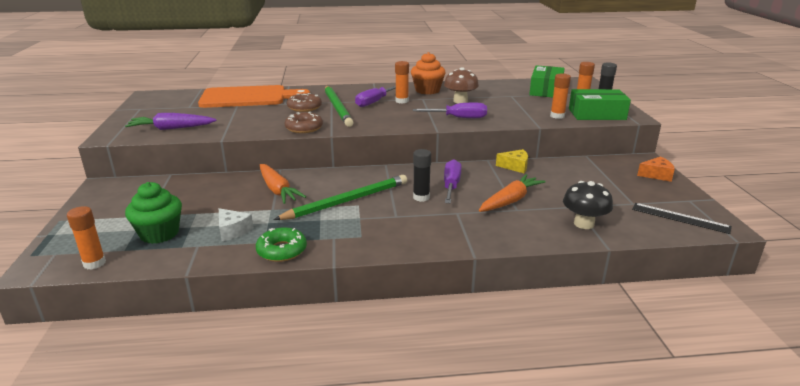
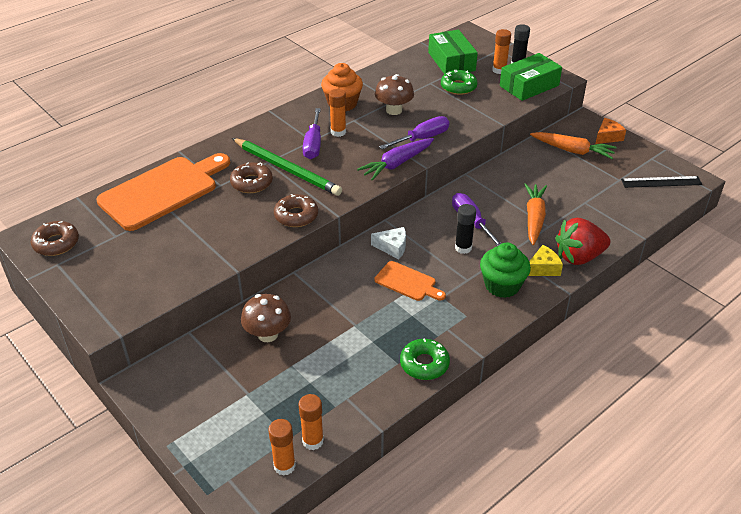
camera: 35 degrees left, 15 degrees up
(156, 101) = (56, 243): none -> brown donut
(159, 234) = (294, 405): green cupcake -> green cupcake (502, 285)
(171, 128) = (153, 279): purple carrot -> purple carrot (397, 164)
(210, 192) = (267, 334): none -> brown mushroom
(233, 231) = (355, 366): white cheese -> white cheese (392, 247)
(277, 190) = (329, 300): orange carrot -> orange carrot (572, 151)
(347, 201) = (407, 282): green pencil -> orange cutting board
(515, 166) = (497, 173): yellow cheese -> yellow cheese (543, 268)
(518, 237) = (579, 257): none -> red strawberry
(531, 102) = (458, 87): none -> green donut
(557, 116) = (501, 101): orange glue stick -> orange glue stick (313, 441)
(584, 224) = (607, 219): black mushroom -> none

